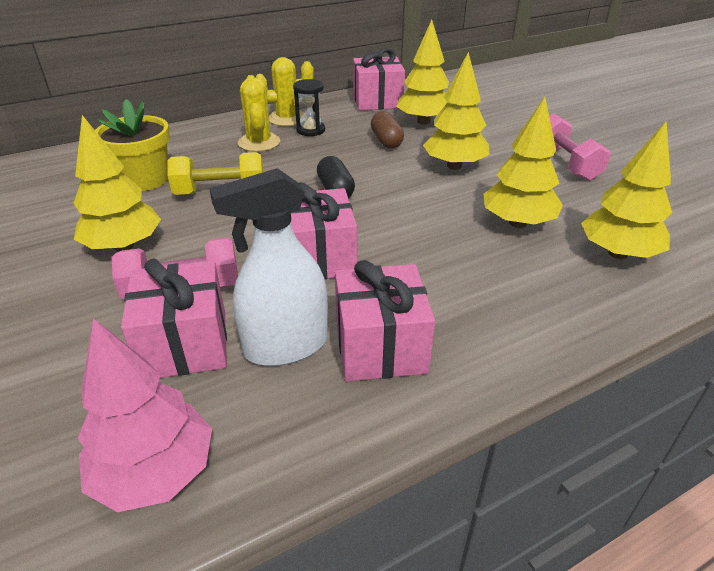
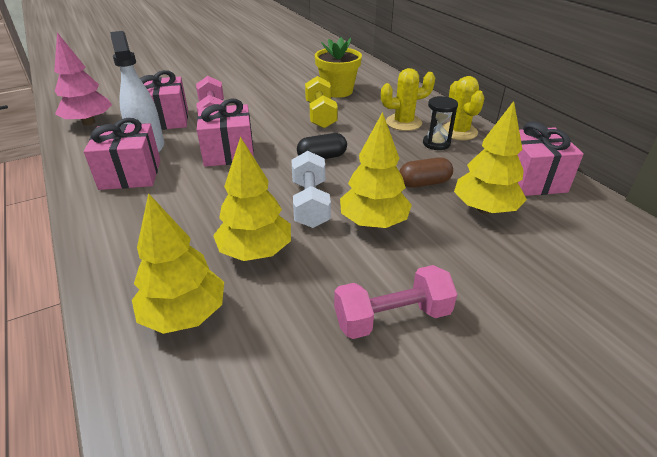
camera: 90 degrees right, 0 degrees up
(124, 246) = (259, 95): yellow tree -> none
(431, 196) = (310, 204): none -> white dumbbell

